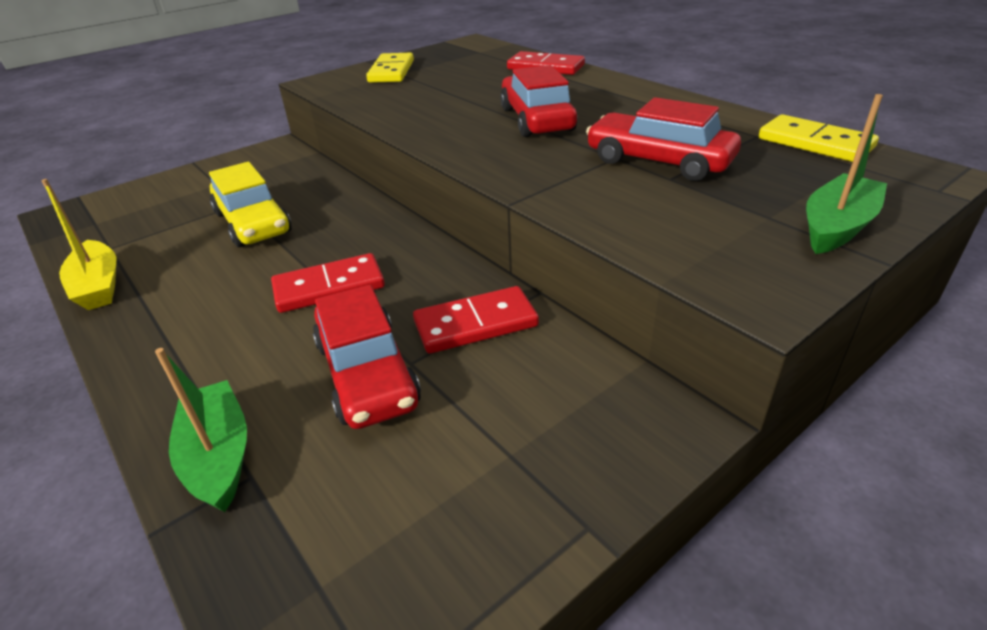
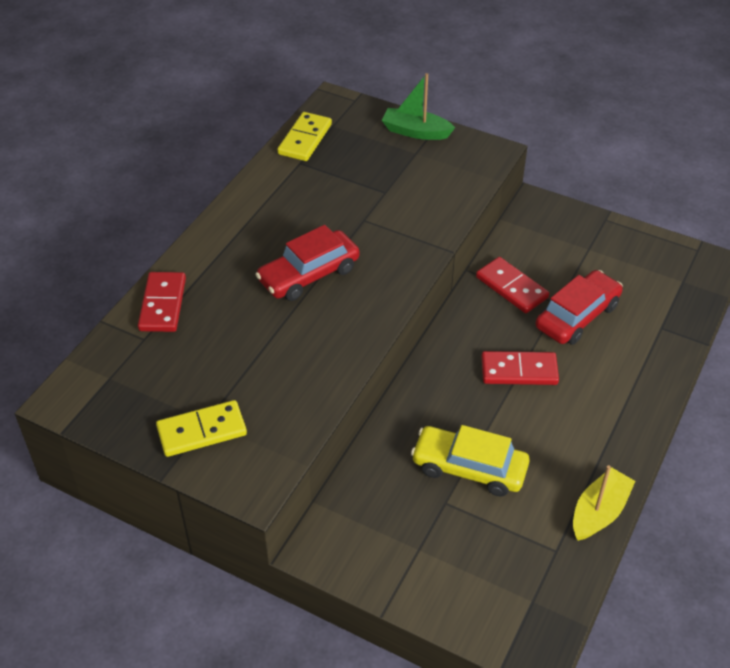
camera: 115 degrees left, 10 degrees up
(219, 456) = (661, 345): green boat -> none
(253, 223) = (469, 468): yellow car -> yellow car turned 105 degrees counterclockwise
(329, 287) = (519, 371): red domino -> red domino turned 45 degrees counterclockwise
(659, 161) = (362, 199): red car -> none

